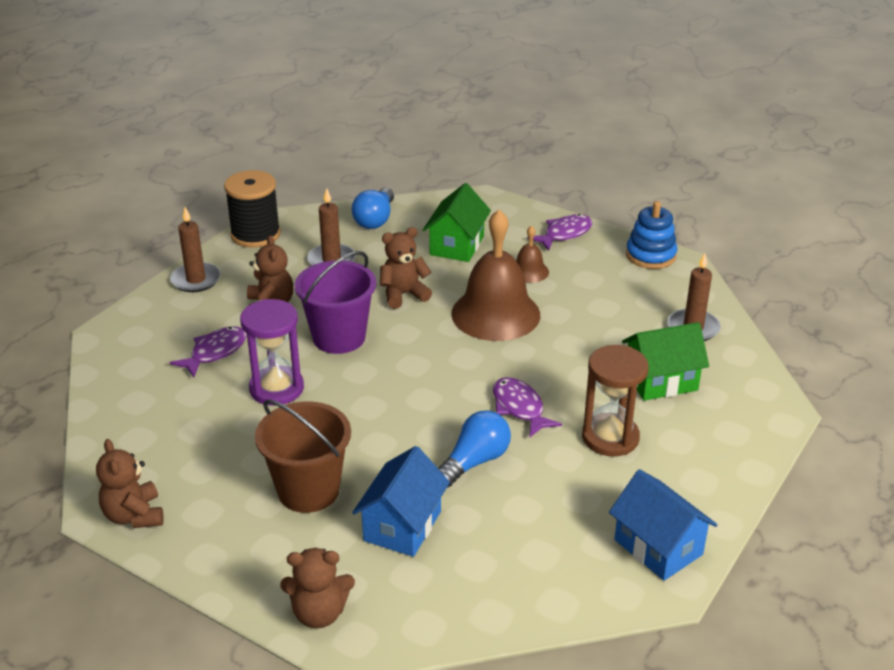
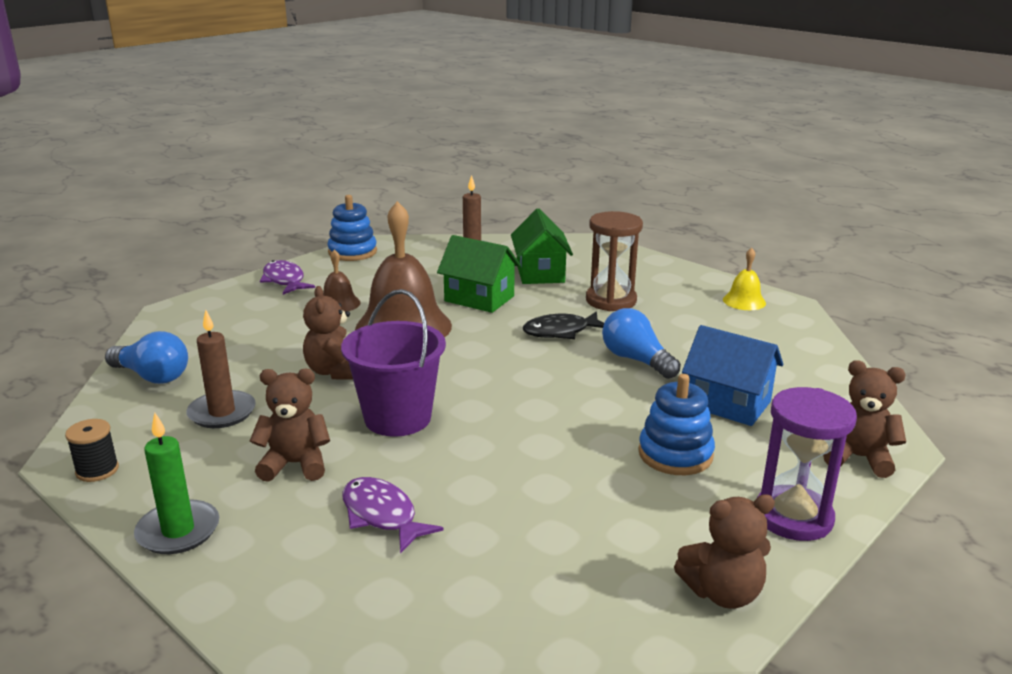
camera: 80 degrees left, 10 degrees down
(196, 280) = (178, 531): brown candle -> green candle
(255, 234) = (97, 470): black spool -> black spool, size x0.52
(276, 388) = (483, 467): purple hourglass -> purple hourglass (793, 517)
(308, 490) = (675, 454): brown bucket -> blue stacking toy
(319, 613) = (858, 458): brown teddy bear -> brown teddy bear turned 75 degrees counterclockwise
(457, 245) = (258, 333): green house -> green house (479, 298)
(519, 408) = (561, 332): purple fish -> black fish
(658, 547) = (744, 301): blue house -> yellow bell

